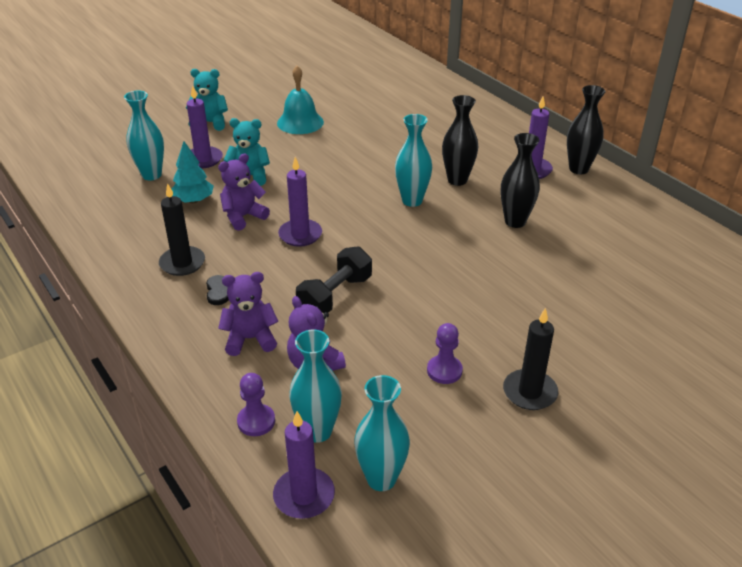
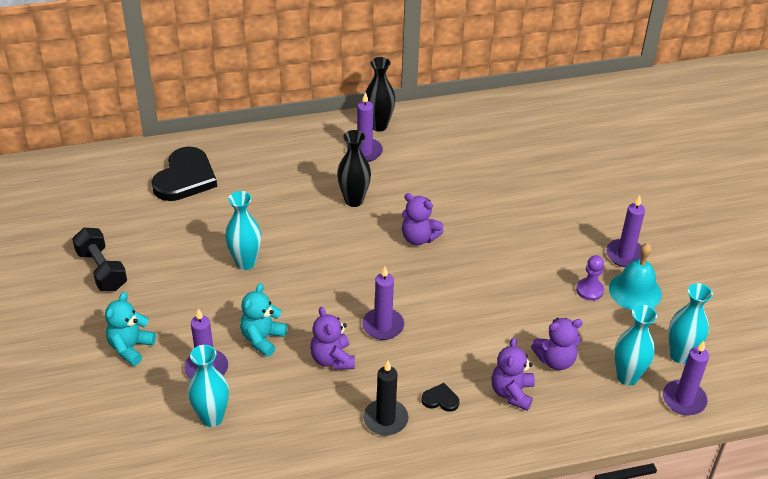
camera: 70 degrees left, 5 degrees up
(193, 200) = (282, 391): turquoise tree -> none
(256, 421) = (606, 410): purple pawn -> none
(300, 122) = (180, 275): turquoise bell -> turquoise bell (635, 291)
(335, 296) = (479, 326): black dumbbell -> black dumbbell (102, 270)
(412, 200) = (369, 238): turquoise vase -> turquoise vase (245, 263)
(413, 95) = (185, 178): none -> black heart
(436, 229) = (419, 238): none -> purple teddy bear
(515, 221) = (432, 189): black vase -> none
(529, 392) = (625, 255): black candle -> purple candle

